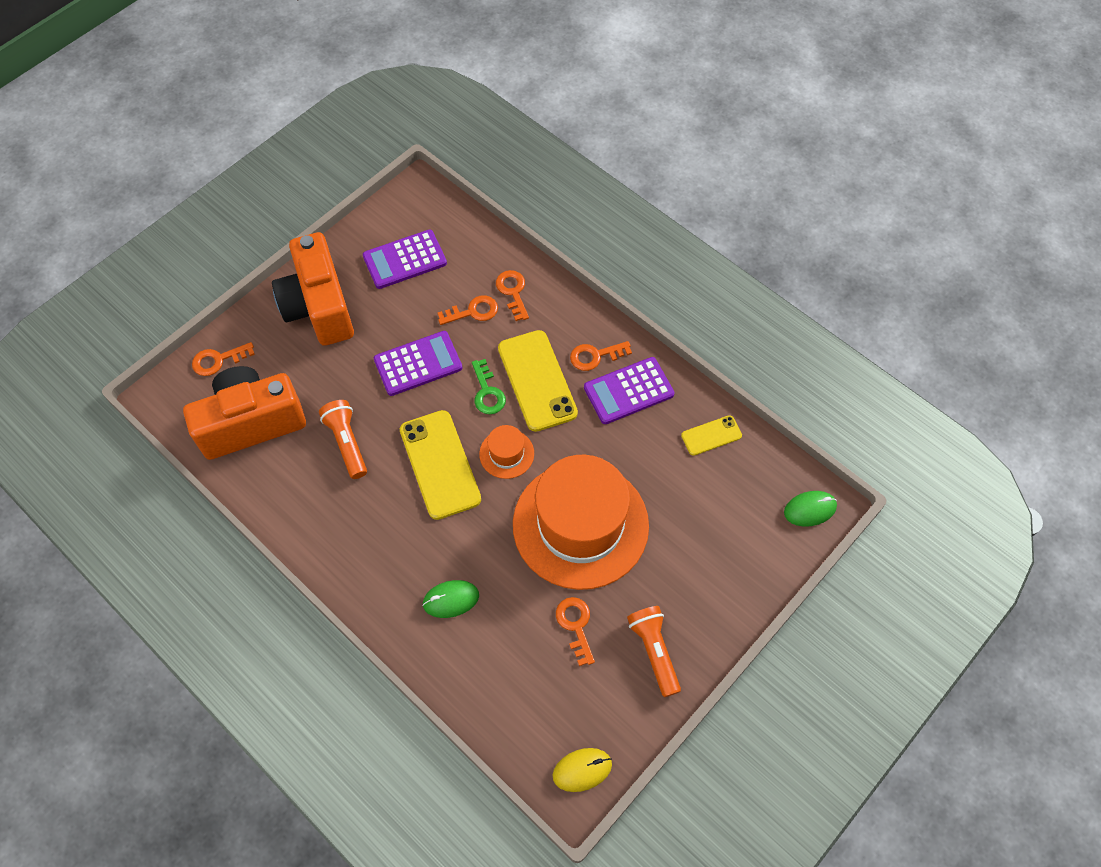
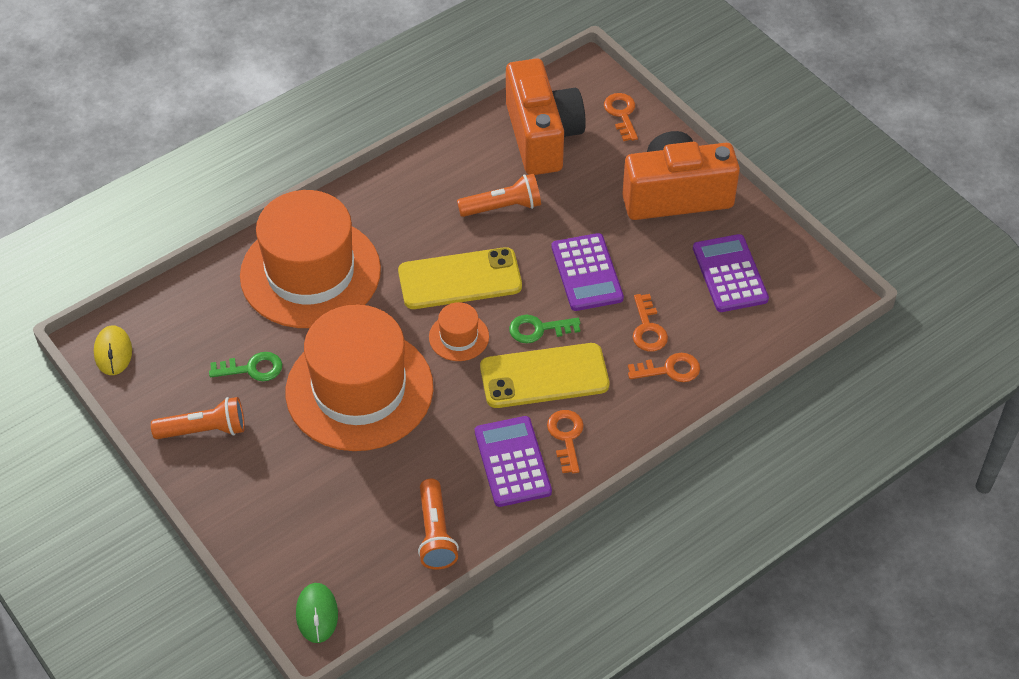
camera: 100 degrees right, 10 degrees down
(451, 600) = (310, 273): green mouse -> orange hat
(575, 625) = (252, 368): orange key -> green key
(711, 435) = (435, 534): yellow phone -> orange flashlight

